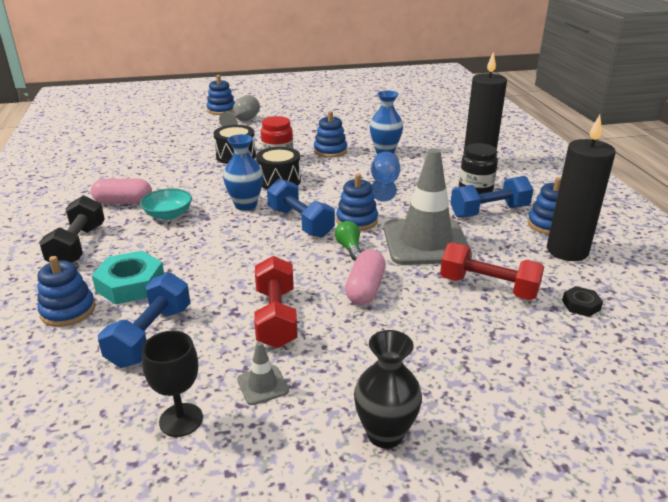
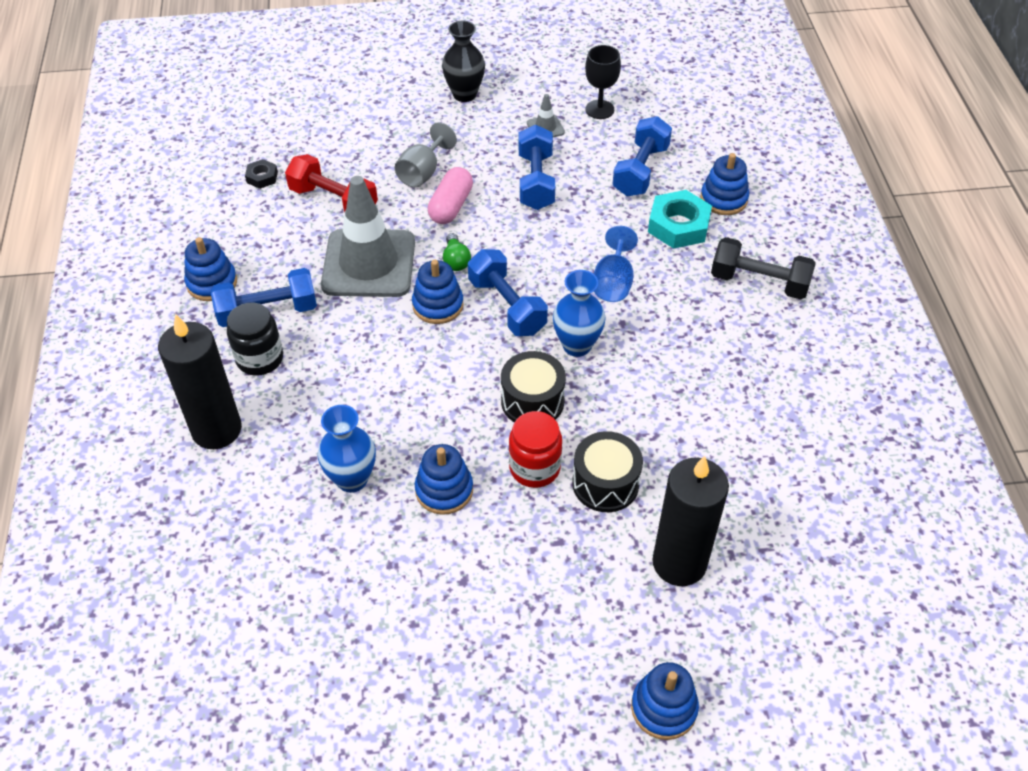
camera: 175 degrees left, 20 degrees up
(78, 246) = (759, 282): black dumbbell -> black dumbbell turned 75 degrees counterclockwise
(123, 202) = (742, 363): pink capsule -> none
(168, 215) = (673, 332): turquoise bowl -> none
(243, 121) = (607, 636): grey goblet -> grey goblet (422, 172)
(276, 317) = (536, 181): red dumbbell -> blue dumbbell
(384, 185) = (382, 380): blue goblet -> blue goblet (613, 283)
(567, 251) = (223, 241): black candle -> black candle (679, 563)

